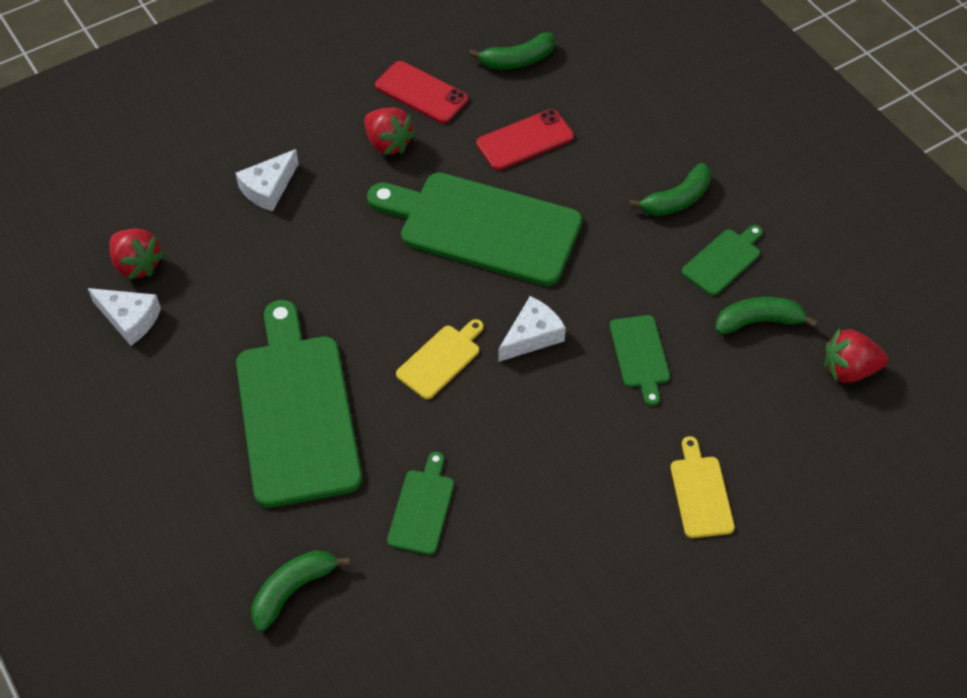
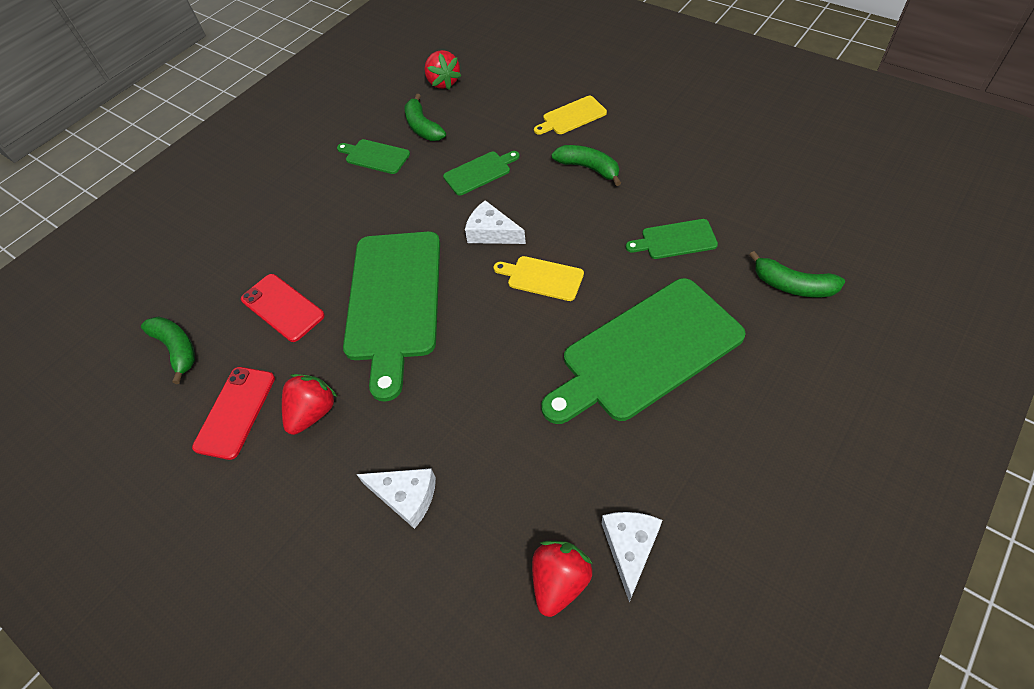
camera: 105 degrees left, 0 degrees up
(677, 200) = (324, 195): green banana -> green banana (588, 168)

